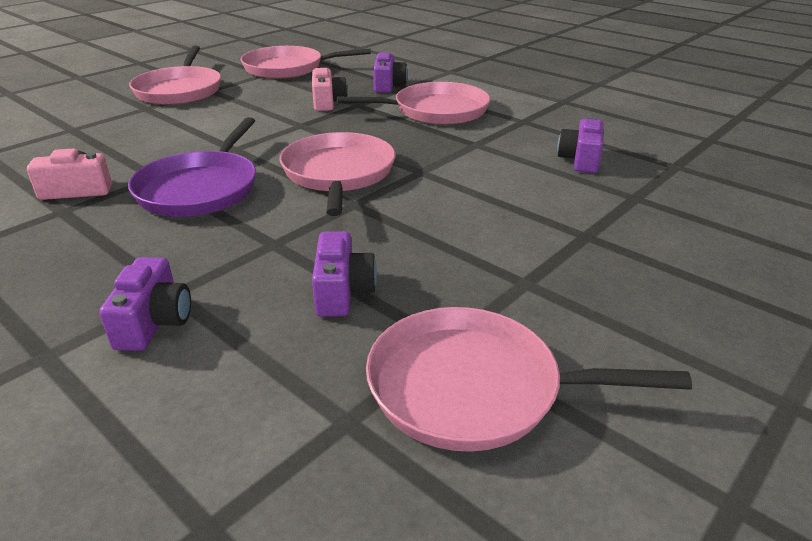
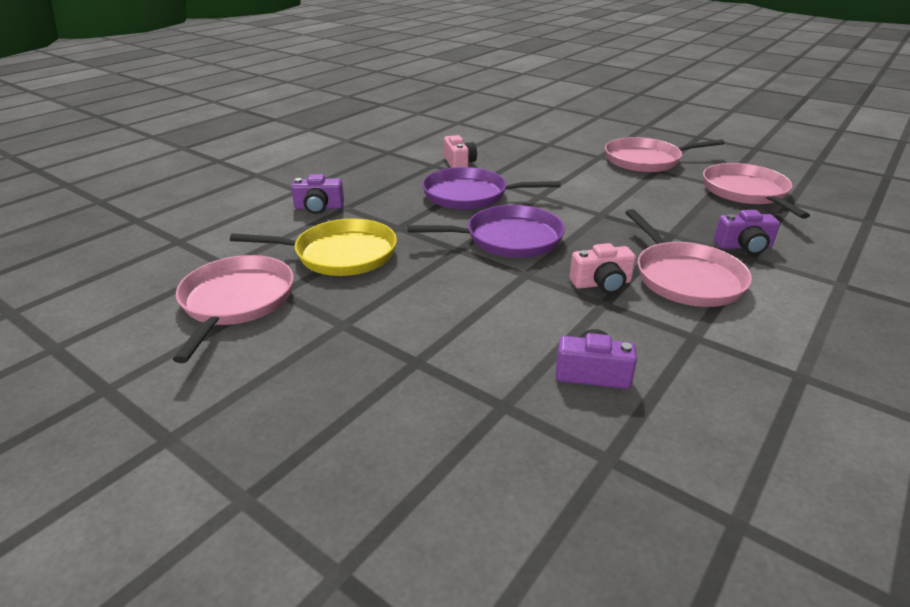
camera: 85 degrees right, 0 degrees up
(328, 102) = (665, 220): pink camera -> pink camera (601, 284)
(338, 174) = (508, 239): pink pan -> purple pan
(342, 291) = (340, 254): purple camera -> yellow pan

